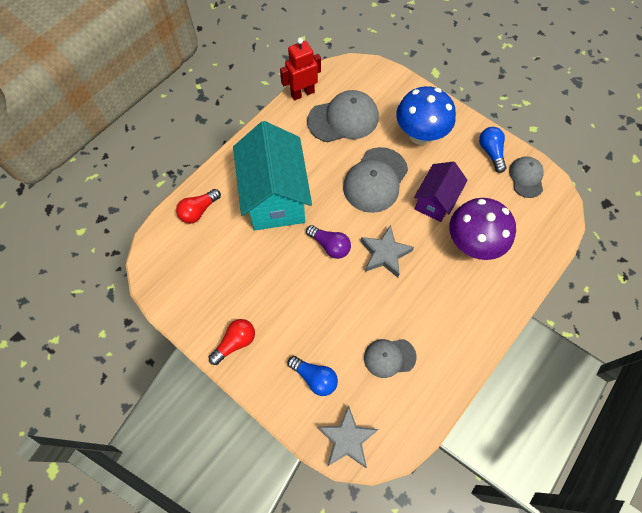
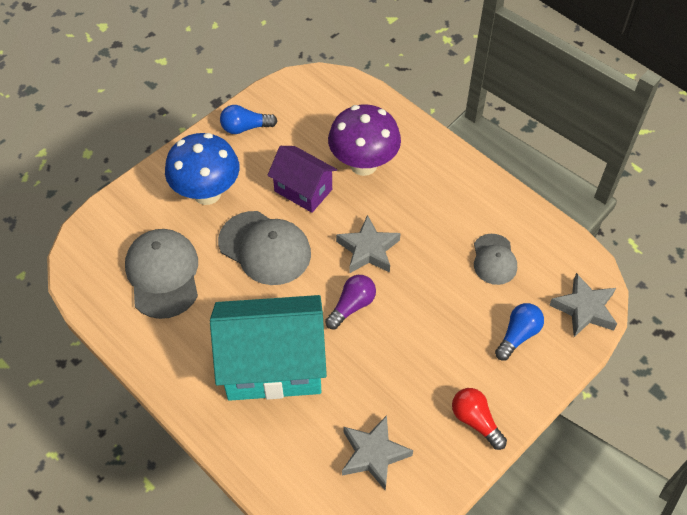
camera: 85 degrees left, 10 degrees down
(198, 211) = (282, 466): red light bulb -> none
(207, 269) = (373, 454): none -> grey star
(302, 93) = (106, 321): red robot -> none
(526, 177) = (285, 102): grey cap -> none

